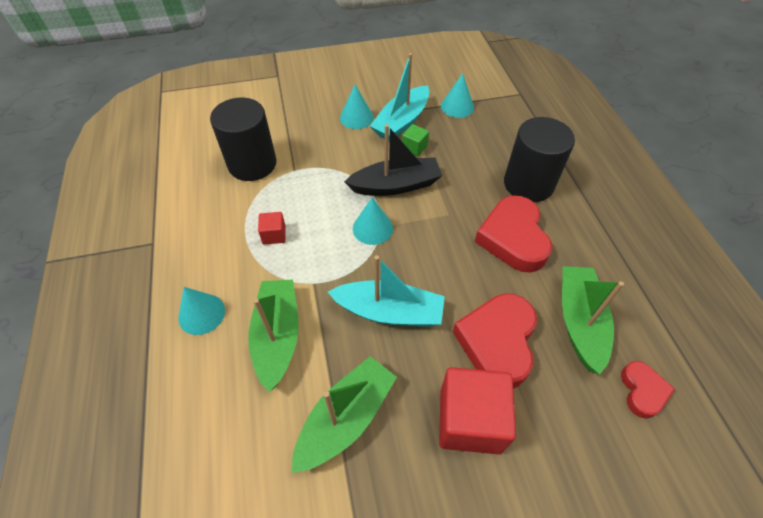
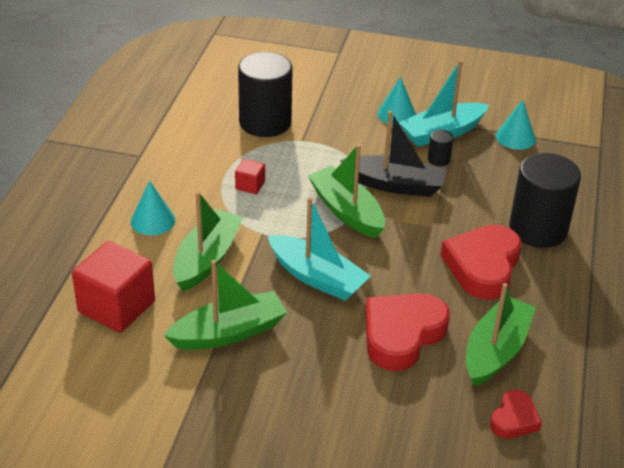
camera: 25 degrees right, 15 degrees down
(372, 228) = (346, 211): turquoise cone -> green boat
(414, 148) = (438, 159): green cube -> black cylinder
(470, 420) = (334, 375): red cube -> red cube (116, 307)

